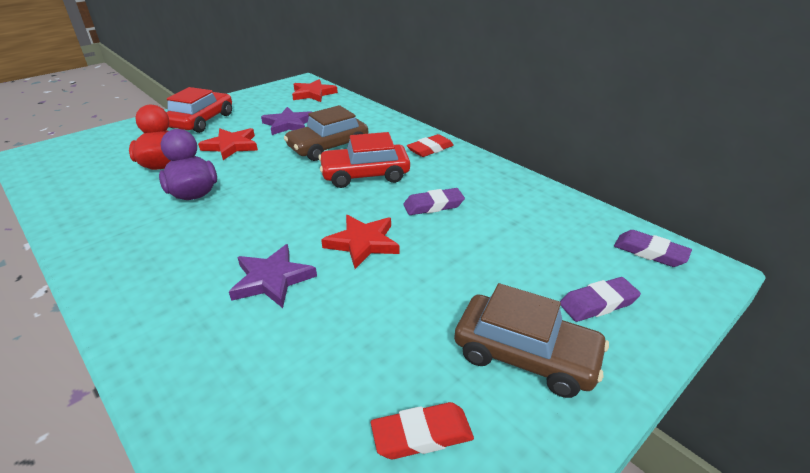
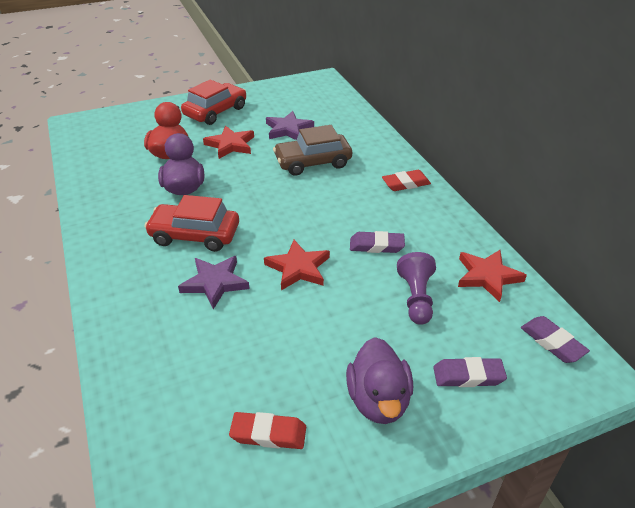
camera: 20 degrees right, 5 degrees up
(313, 94) = (326, 96): red star -> red star (487, 276)
(365, 175) = (332, 200): red car -> red car (195, 235)
(501, 243) = (416, 298): none -> purple pawn
(525, 355) = (378, 400): brown car -> purple duck

